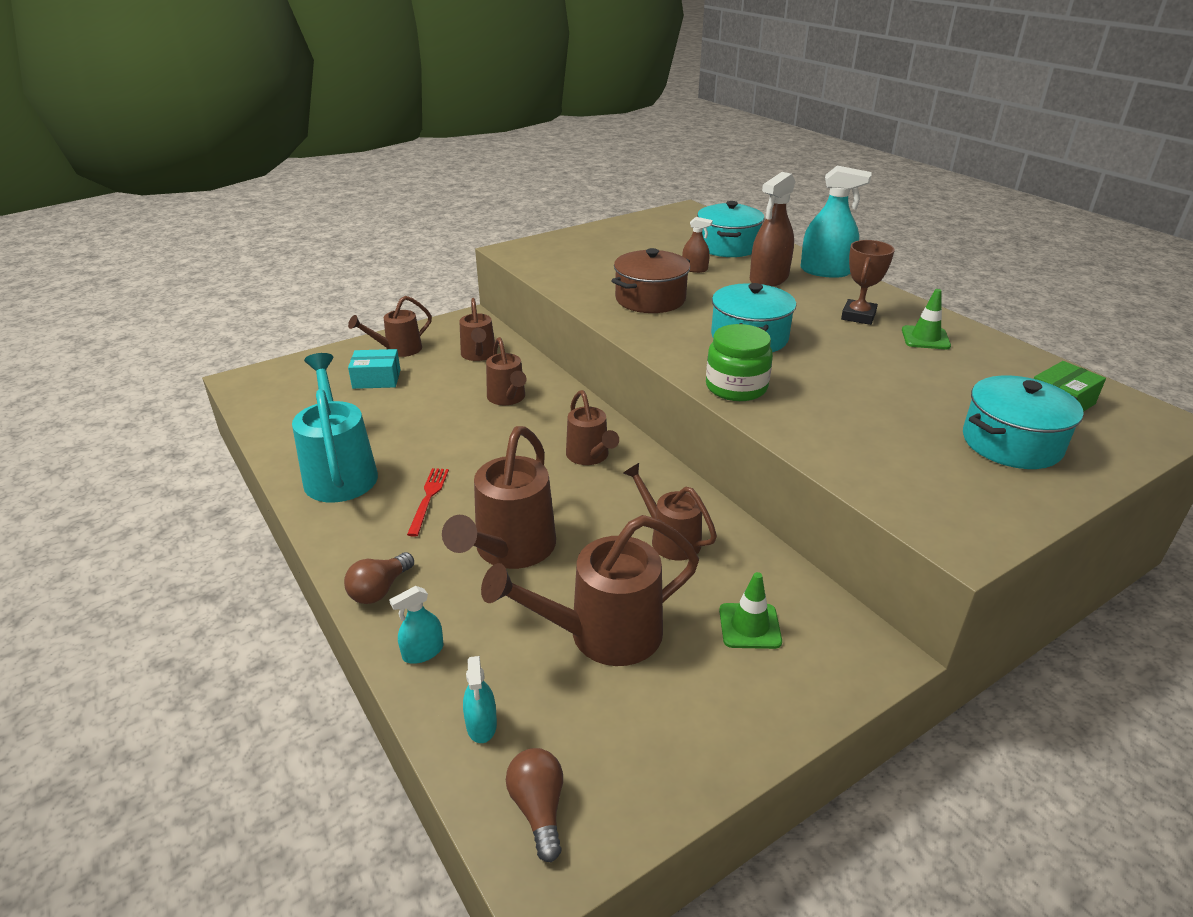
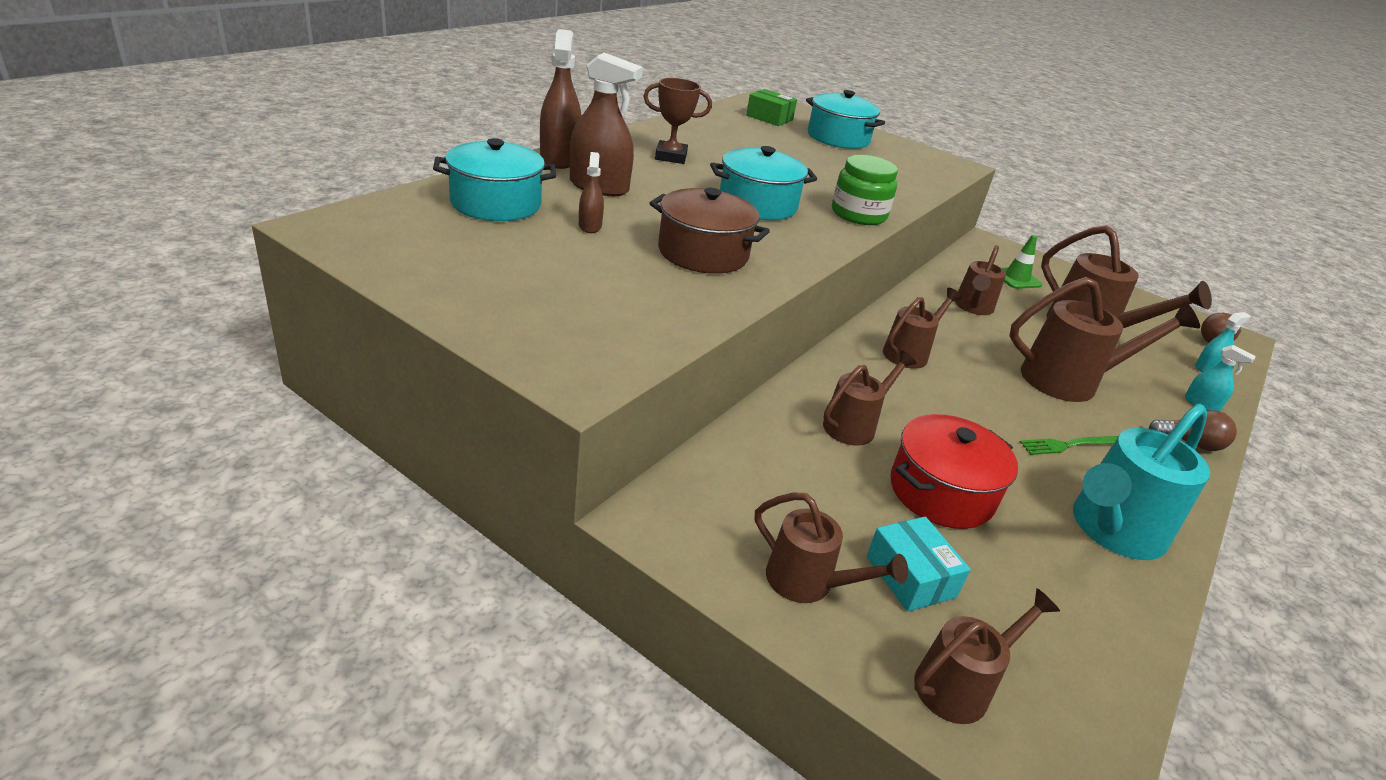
camera: 115 degrees left, 0 degrees up
(425, 412) = (941, 492): none -> red pot
(428, 498) = (1070, 445): red fork -> green fork
(478, 355) = (766, 477): brown watering can -> brown watering can (960, 685)
(825, 271) = (559, 158): turquoise spray bottle -> brown spray bottle
(925, 338) = (697, 139): green traffic cone -> none

